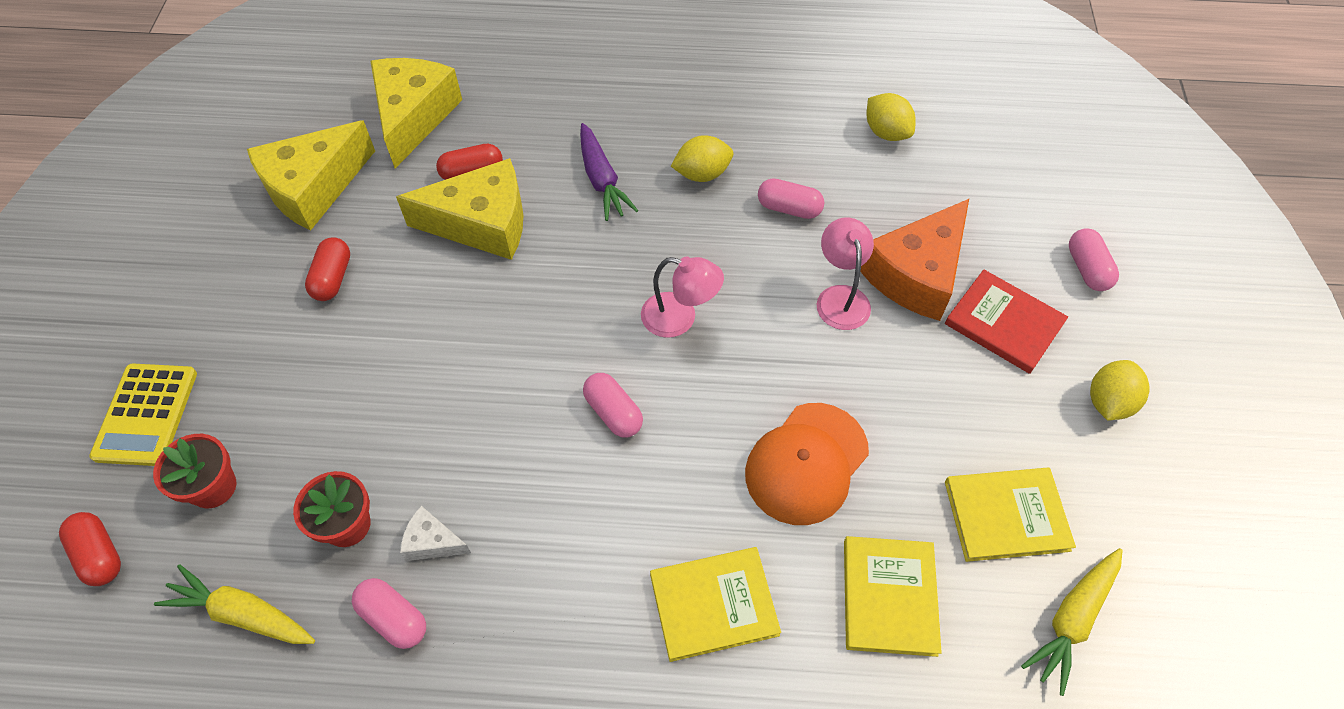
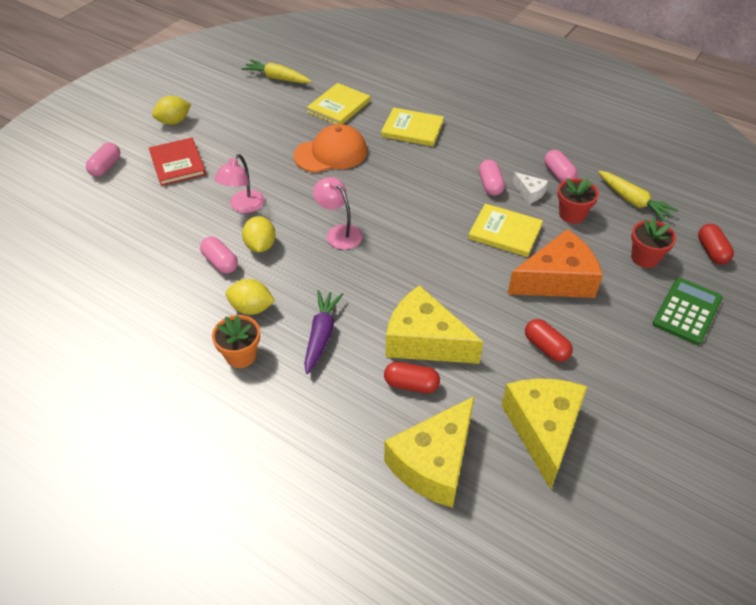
camera: 150 degrees left, 10 degrees down
(146, 414) = (687, 311): yellow calculator -> green calculator
(313, 188) = (543, 429): yellow cheese -> yellow cheese turned 75 degrees counterclockwise
(332, 278) = (546, 347): red capsule -> red capsule turned 75 degrees counterclockwise
(613, 412) = (408, 206): pink capsule -> pink capsule (490, 185)
(669, 125) = (241, 355): none -> orange flower pot
(886, 132) = (107, 281): yellow lemon -> yellow lemon (260, 246)
(916, 274) = (191, 200): orange cheese -> orange cheese (557, 280)
(1006, 515) = (265, 109): yellow book -> yellow book (505, 232)
(1072, 620) = (277, 78): yellow carrot -> yellow carrot turned 135 degrees counterclockwise

